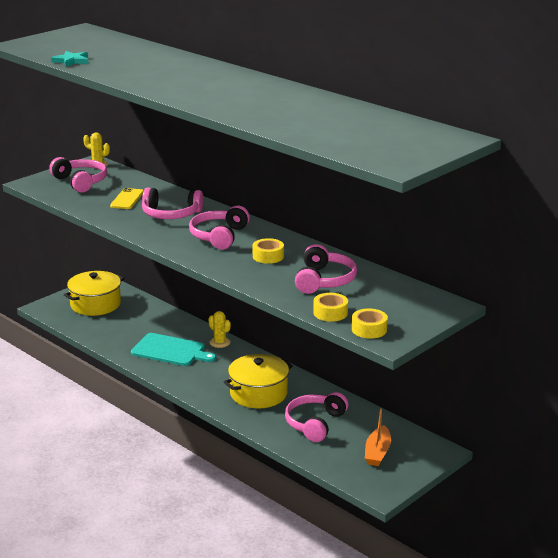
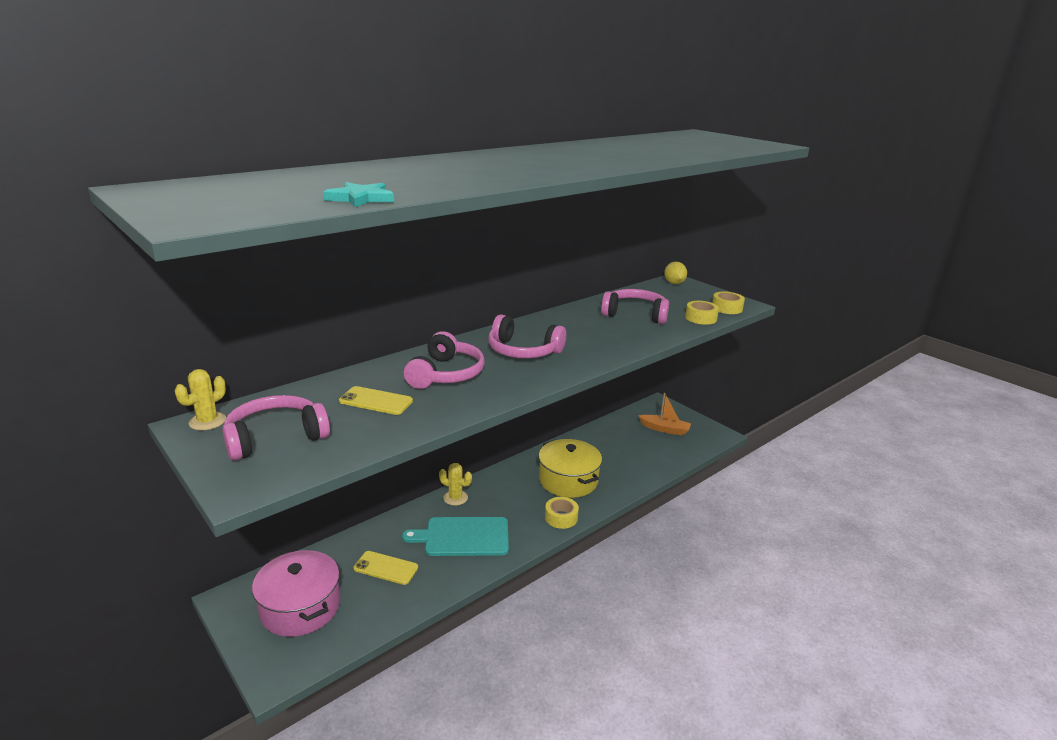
camera: 85 degrees left, 0 degrees up
(95, 304) = (300, 607): yellow pot -> pink pot
(133, 326) = (386, 568): none -> yellow phone
(170, 350) = (463, 537): turquoise cutting board -> turquoise cutting board turned 120 degrees counterclockwise
(220, 342) = (455, 498): yellow cactus -> yellow cactus turned 60 degrees clockwise
(268, 256) = (580, 332): yellow tape -> yellow tape (561, 517)
(315, 423) = (622, 454): pink headphones -> none
(439, 303) = (674, 283): none -> yellow lemon

